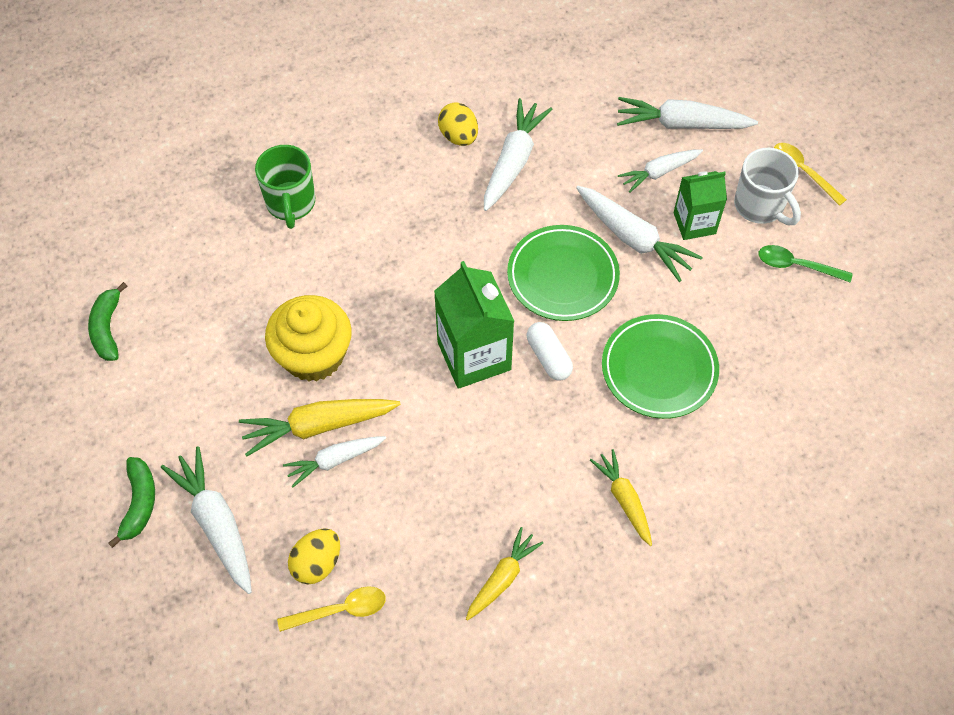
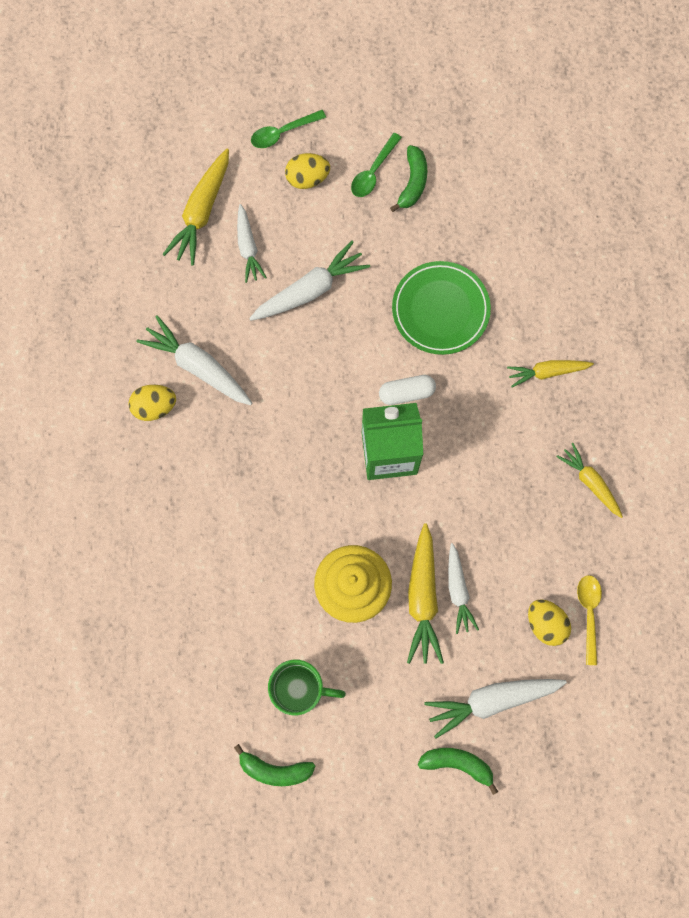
camera: 75 degrees left, 15 degrees up
(291, 204) = (185, 576): green mug -> green mug (300, 689)
(562, 276) = (331, 359): green plate -> none
(681, 124) = (202, 212): white carrot -> yellow carrot
(694, 223) = (309, 236): green carton -> none
(760, 206) = (307, 178): white mug -> yellow egg
(801, 307) = (413, 182): none -> green banana
(802, 172) = (283, 133): yellow spoon -> green spoon

